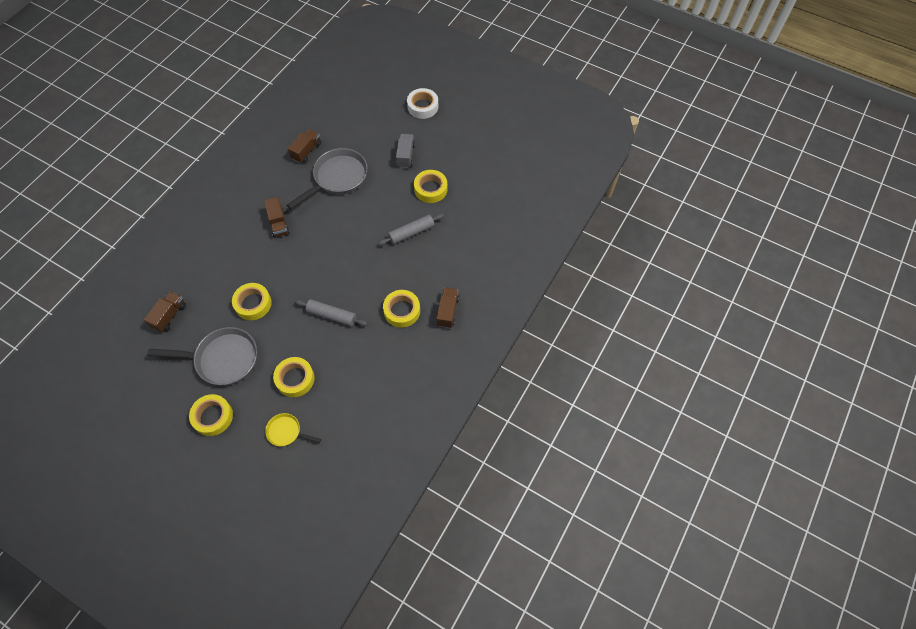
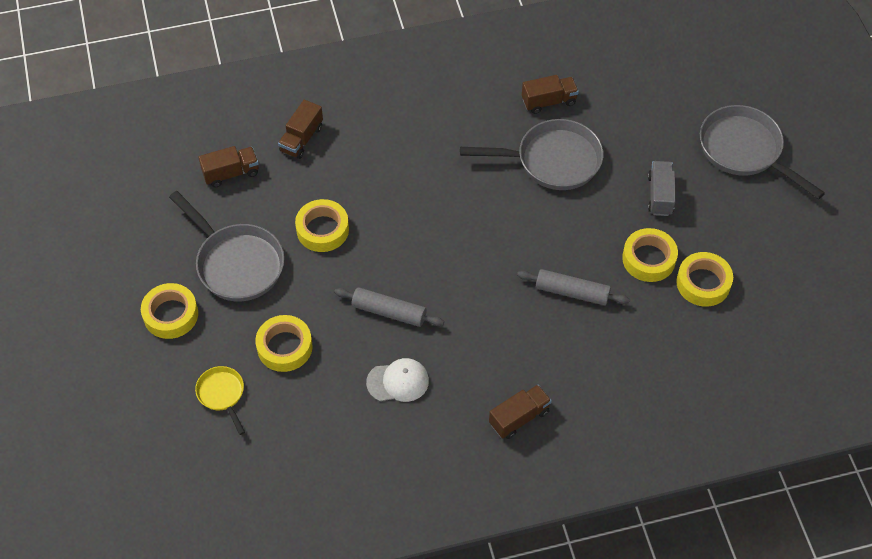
camera: 45 degrees right, 5 degrees down
(279, 223) = (435, 162): brown truck -> brown truck (301, 139)
(332, 315) = (389, 312): grey rolling pin -> grey rolling pin turned 45 degrees counterclockwise
(372, 345) = (398, 381): none -> white cap
(402, 311) = (469, 372): yellow tape -> yellow tape (703, 283)
(405, 156) = (660, 195): grey truck -> grey truck turned 45 degrees counterclockwise
(423, 106) = (744, 150): white tape -> grey pan

